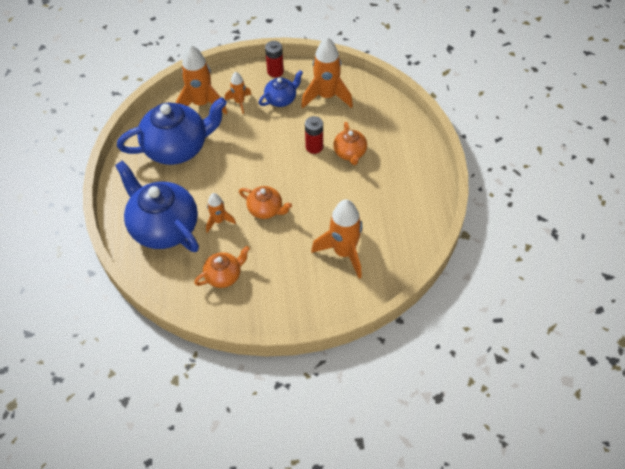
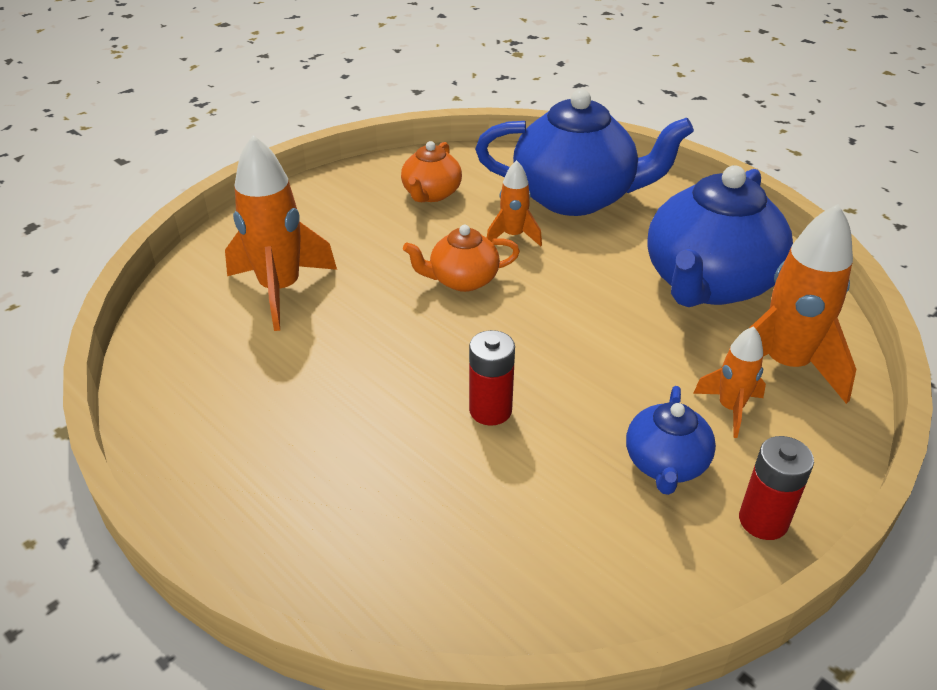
camera: 140 degrees right, 15 degrees down
(327, 96) = (583, 533): orange rocket -> none
(350, 153) = (409, 439): orange teapot -> none

